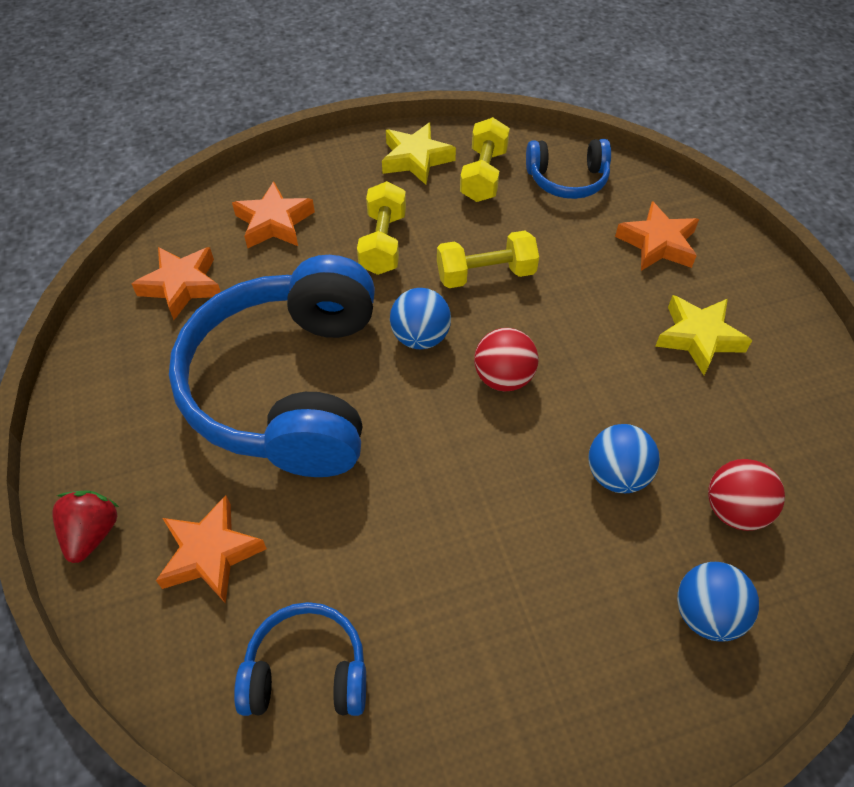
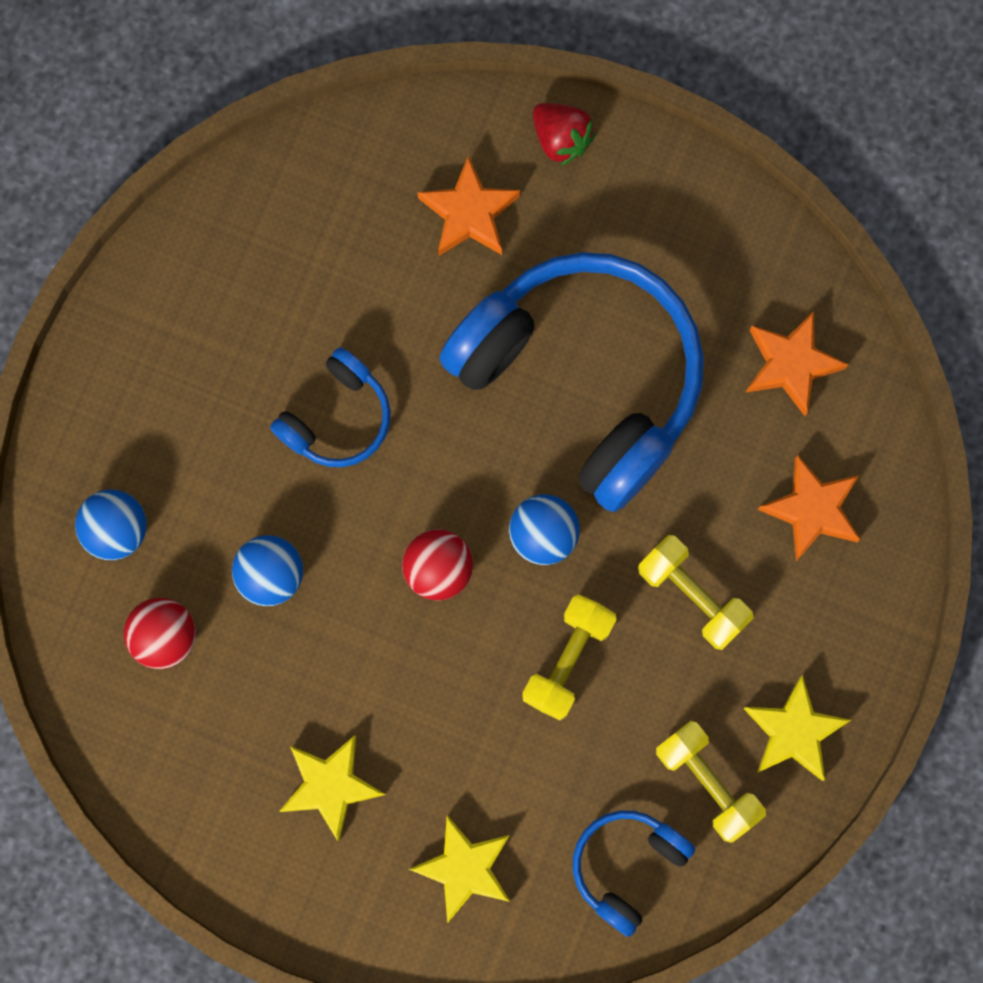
camera: 130 degrees right, 25 degrees up
(307, 671) = (318, 219): blue headphones -> blue headphones (337, 417)
(657, 243) = (464, 869): orange star -> yellow star

